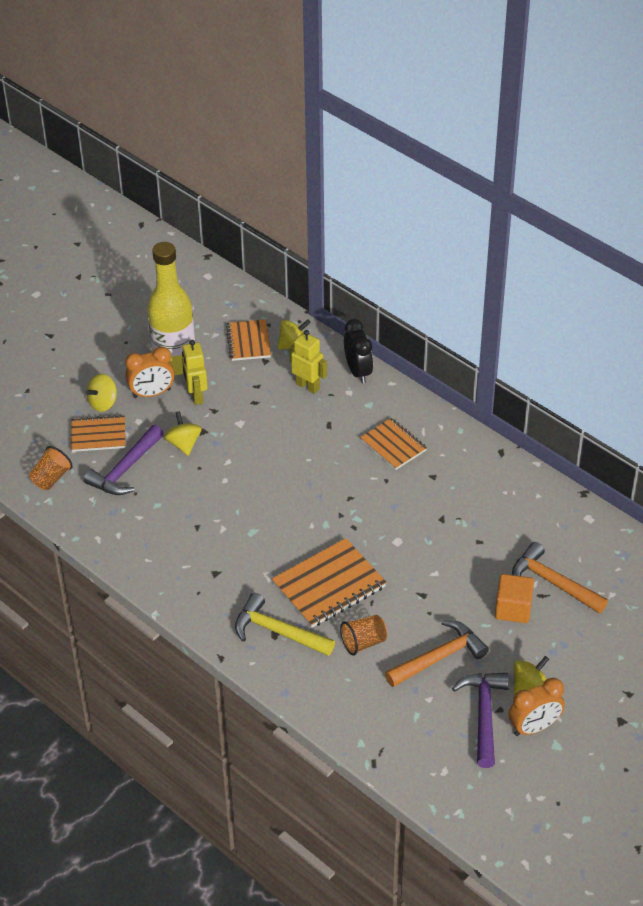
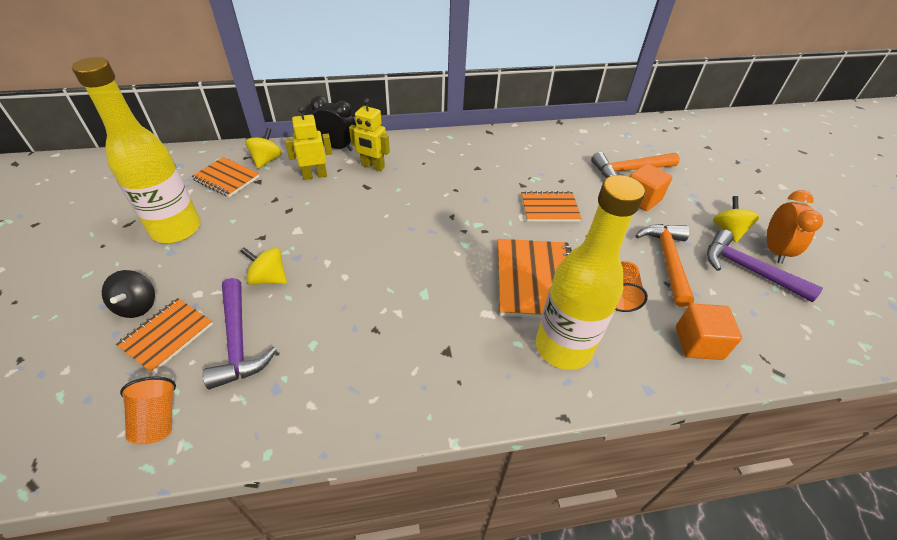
camera: 55 degrees left, 0 degrees up
(103, 403) = (137, 306): yellow spinning top -> black spinning top
(152, 393) = (183, 264): orange clock -> none
(196, 396) = (230, 238): yellow robot -> yellow robot (372, 166)
(278, 631) = (563, 347): yellow hammer -> yellow bottle
(358, 707) = (698, 343): none -> orange cube
(393, 445) = (426, 169): orange notebook -> orange notebook (549, 208)

